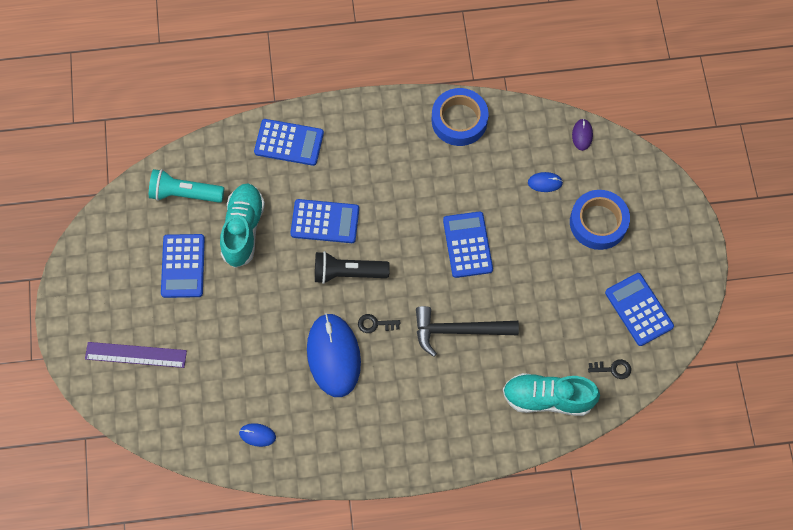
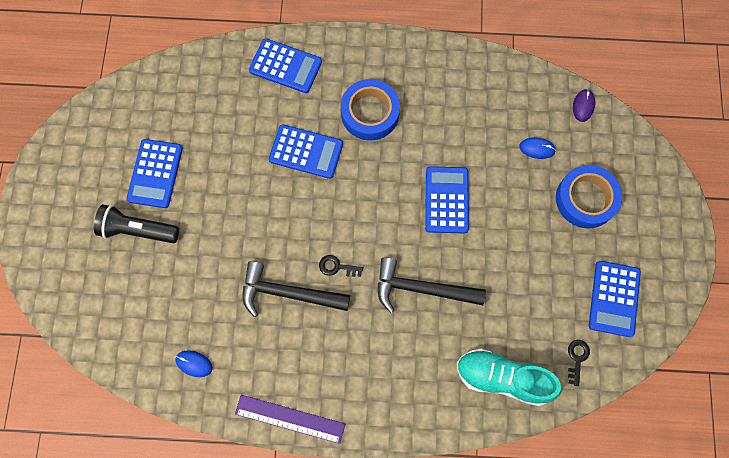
camera: 10 degrees right, 5 degrees up
(136, 354) = (89, 257): purple ruler -> purple ruler (290, 418)
(184, 193) = (172, 100): turquoise flashlight -> none
(243, 230) = (222, 146): turquoise shoe -> none
(333, 356) = (288, 293): blue mouse -> black hammer
(347, 273) = (319, 208): black flashlight -> black flashlight (137, 230)
(459, 120) = (460, 71): blue tape -> blue tape (370, 113)
(613, 369) = (577, 358): black key -> black key turned 90 degrees counterclockwise
(638, 309) = (614, 298): blue calculator -> blue calculator turned 150 degrees counterclockwise

